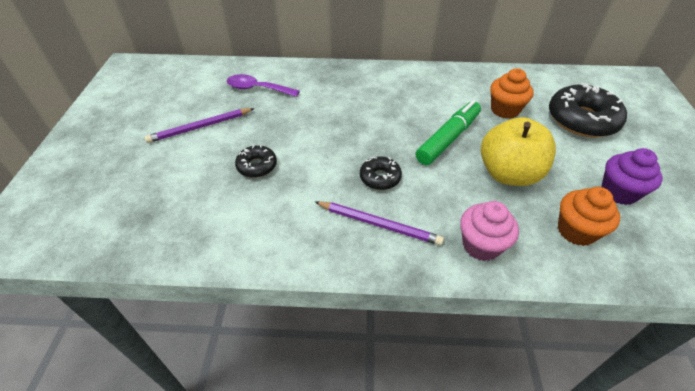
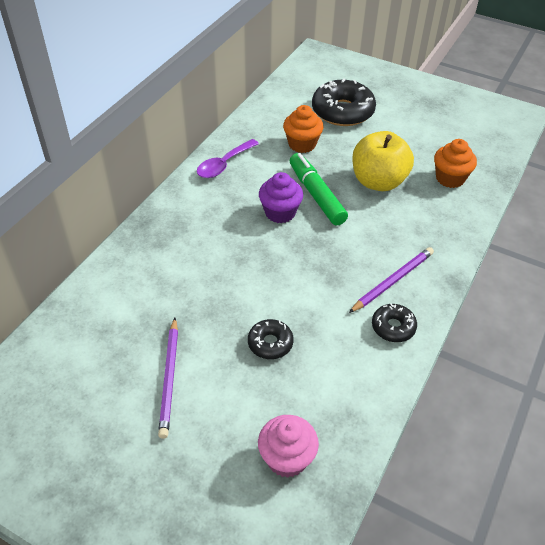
camera: 65 degrees left, 0 degrees up
(258, 89) = (133, 305): purple spoon -> purple spoon (224, 164)
(380, 177) = (339, 259): black donut -> black donut (393, 327)
(481, 245) = (441, 232): pink cupcake -> pink cupcake (287, 458)
(619, 192) = (426, 139): purple cupcake -> purple cupcake (280, 213)

